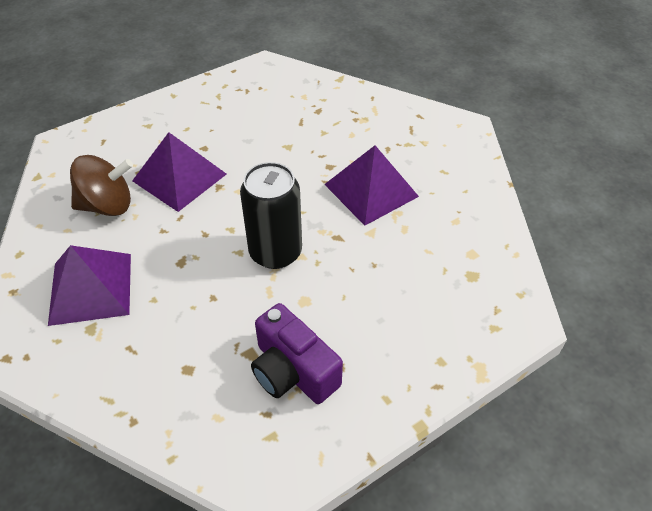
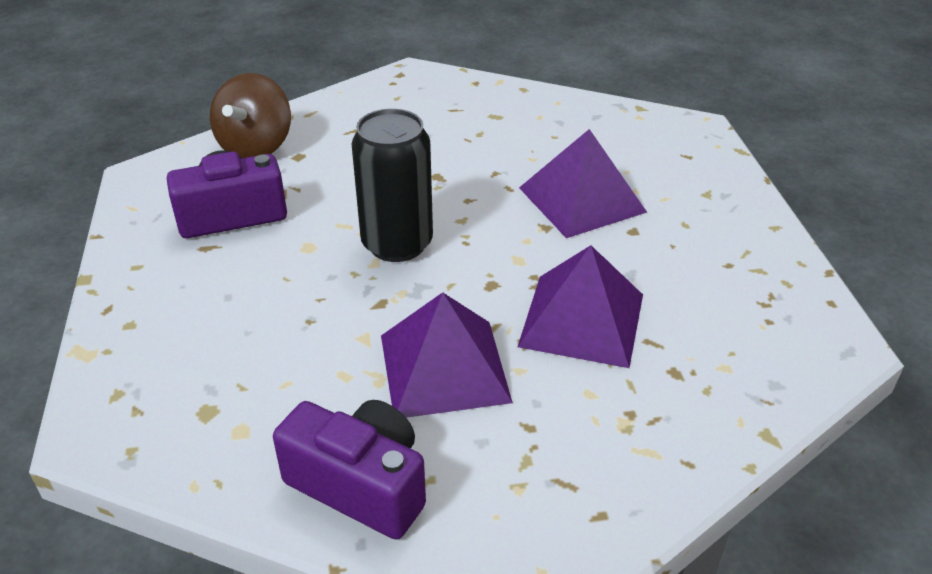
camera: 115 degrees right, 10 degrees down
(90, 288) = (445, 119): purple pyramid -> purple pyramid (582, 319)
(107, 205) = (561, 143): brown spinning top -> brown spinning top (256, 147)
(465, 192) = (360, 485): none -> purple camera

